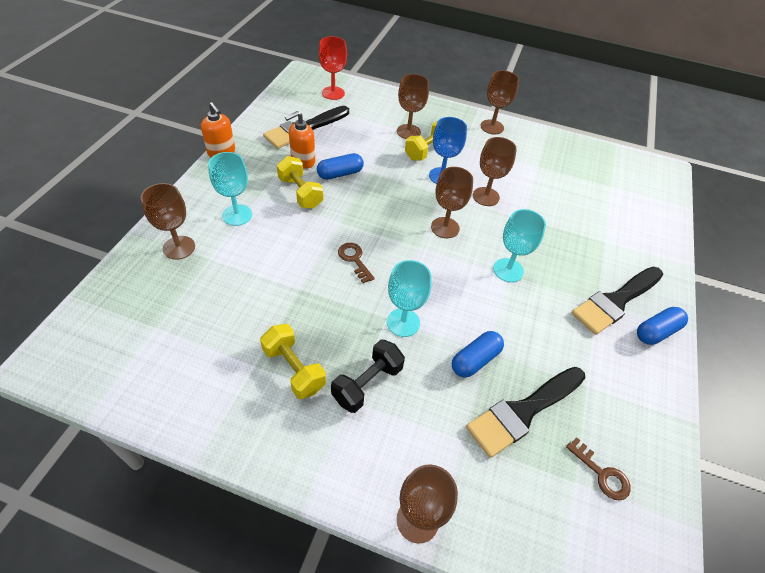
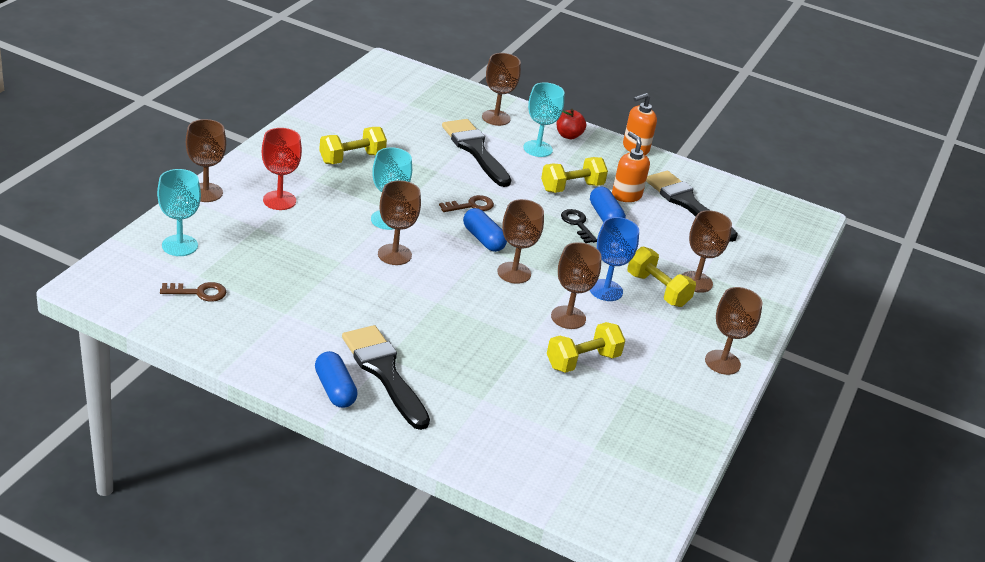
camera: 95 degrees right, 15 degrees down
(207, 194) = (568, 135): none -> red apple
(333, 93) = (771, 235): red goblet -> red goblet (279, 200)
(358, 190) = (577, 224): none -> black key
(367, 383) = (327, 190): black dumbbell -> none
(457, 310) = (394, 254): none -> brown goblet
(475, 360) = (334, 252): blue capsule -> blue capsule (483, 239)
(508, 270) = (443, 302): turquoise goblet -> turquoise goblet (179, 245)
(523, 412) = (272, 265): black brush -> black brush (475, 150)
(530, 190) = (582, 361): none -> yellow dumbbell
(602, 473) = (199, 292): brown key -> brown key turned 150 degrees counterclockwise

